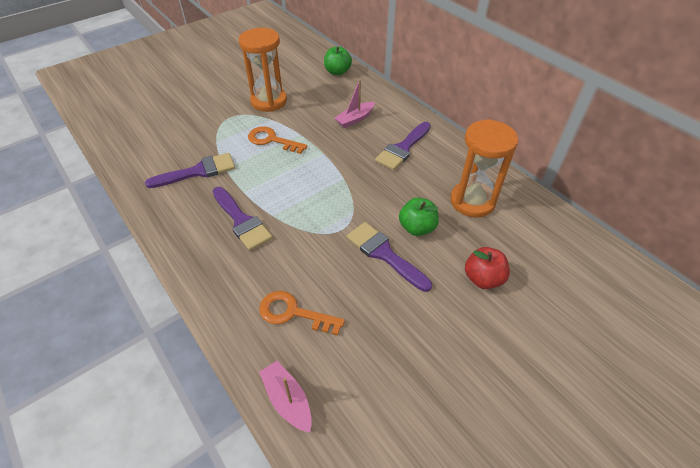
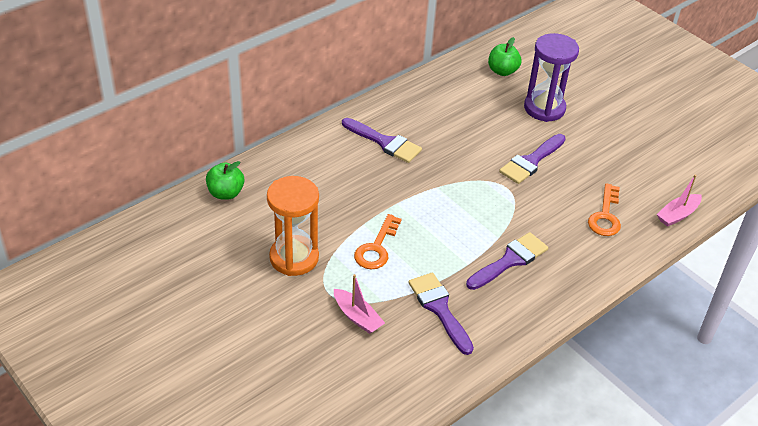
camera: 95 degrees left, 5 degrees down
(355, 119) = (333, 177): pink boat -> pink boat (357, 317)
(417, 228) = (497, 140): green apple -> green apple (502, 71)
(472, 201) = (457, 103): orange hourglass -> none
(483, 278) = (544, 108): red apple -> purple hourglass

